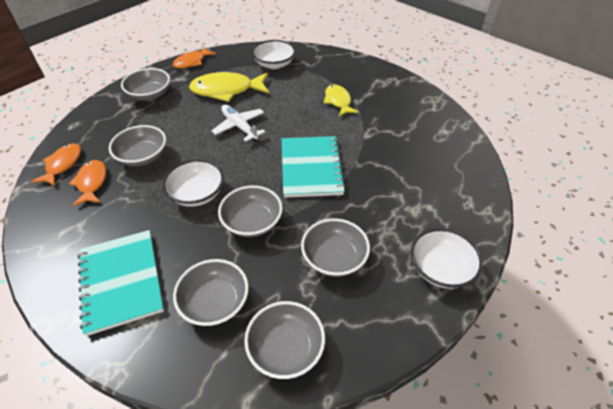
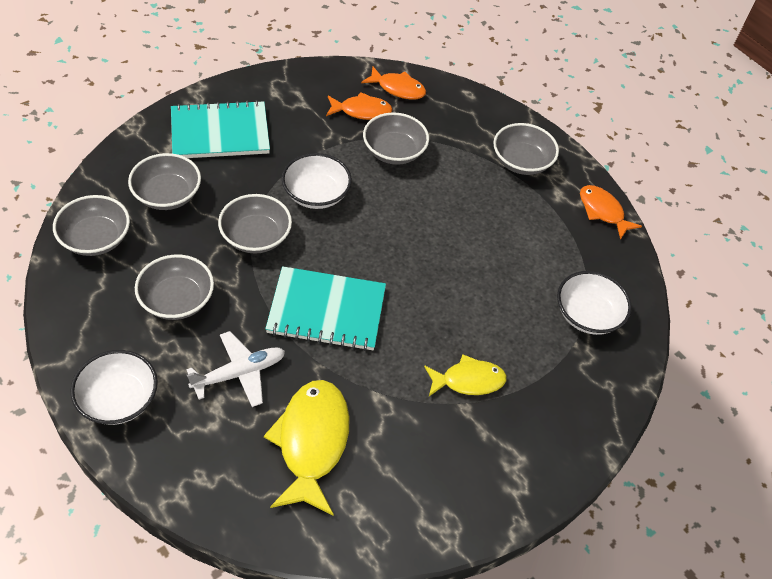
camera: 95 degrees right, 5 degrees up
(226, 90) = (520, 244): yellow fish -> yellow fish (312, 442)
(239, 127) = (430, 248): white plane -> white plane (239, 373)

